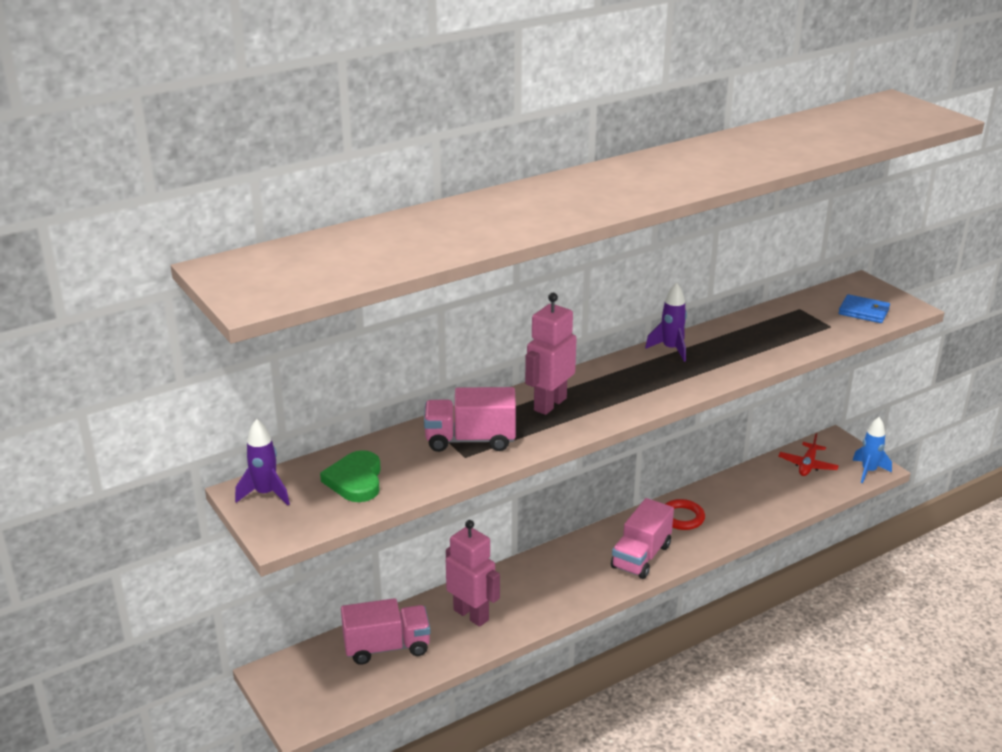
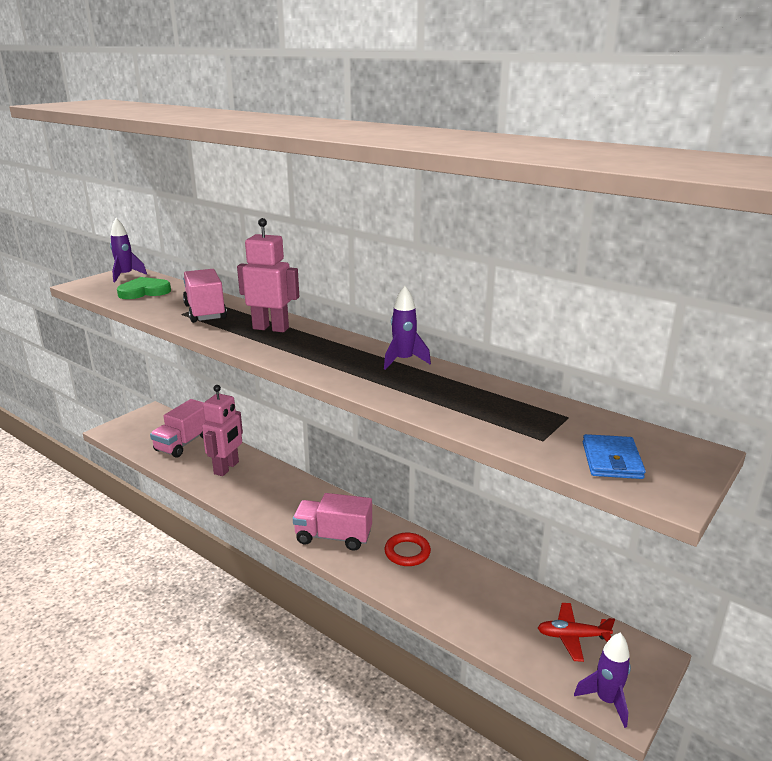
camera: 70 degrees right, 5 degrees down
(387, 647) = (184, 443): pink truck -> pink truck turned 60 degrees clockwise
(868, 471) = (606, 700): blue rocket -> purple rocket

